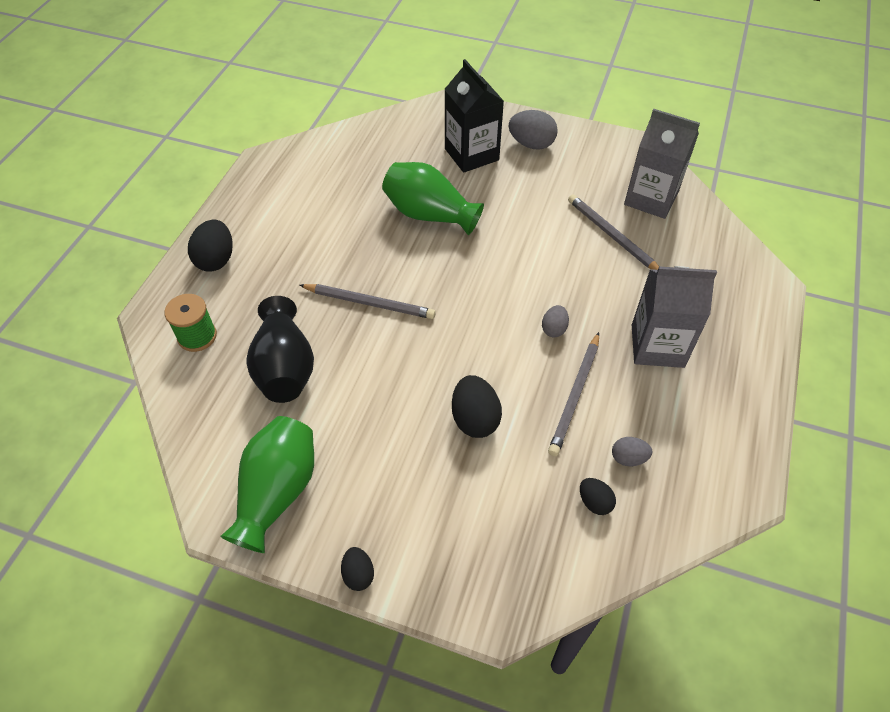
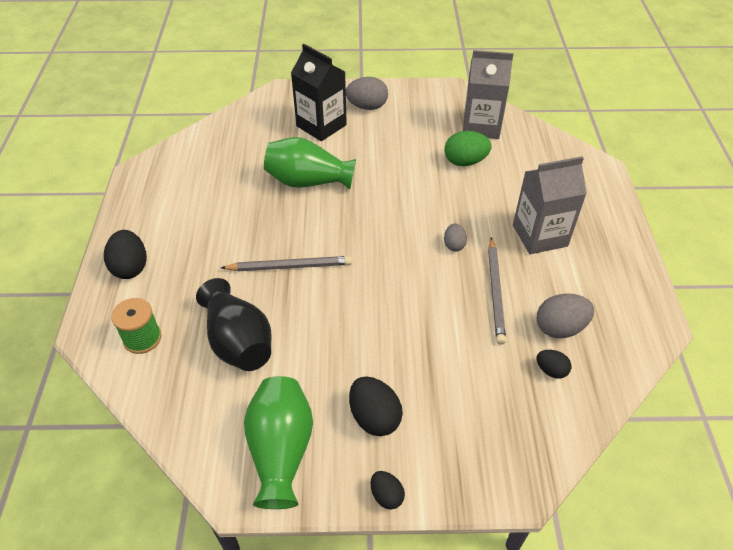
camera: 20 degrees left, 5 degrees down
(475, 419) = (424, 335): black egg -> black egg (374, 417)
(612, 236) = (465, 162): grey pencil -> green egg
(628, 458) = (560, 328): grey egg -> grey egg, size x1.71

